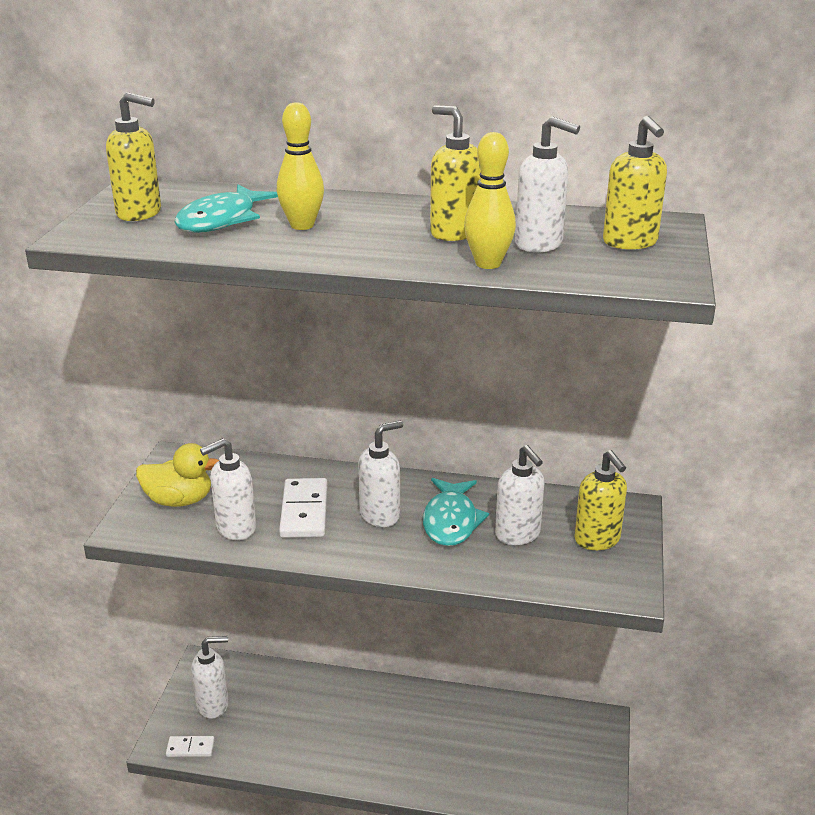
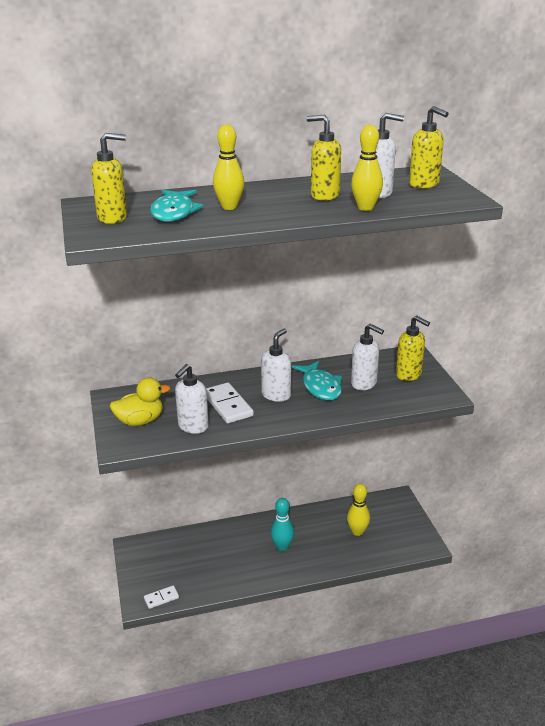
camera: 25 degrees left, 0 degrees up
(213, 705) = (158, 568): white soap dispenser -> none
(388, 735) = (282, 546): none -> turquoise bowling pin
(506, 752) = (357, 531): none -> yellow bowling pin

